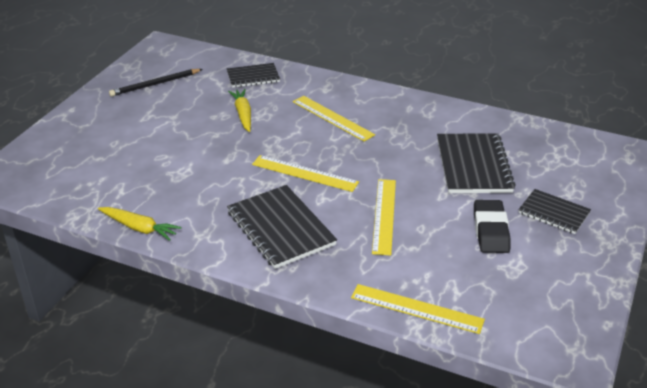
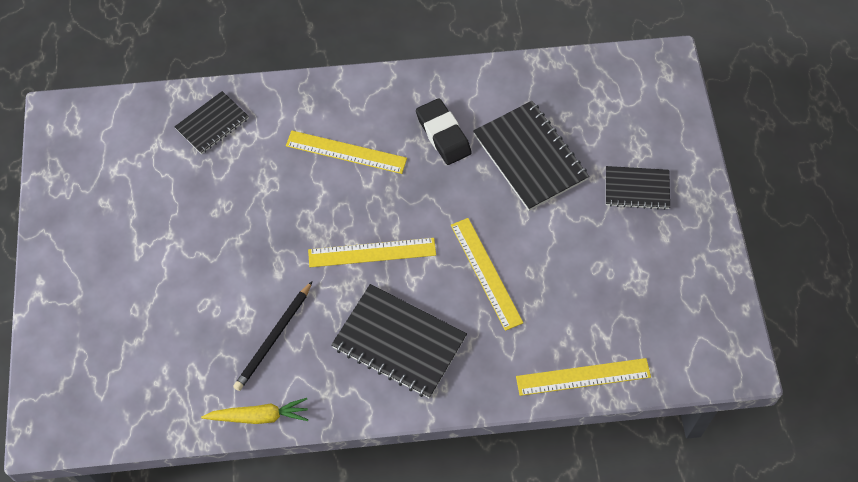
camera: 30 degrees left, 25 degrees up
(155, 84) = (106, 191): black pencil -> black pencil (273, 338)
(243, 114) = (245, 193): yellow carrot -> none
(491, 231) = (594, 242): black eraser -> black eraser (443, 135)

